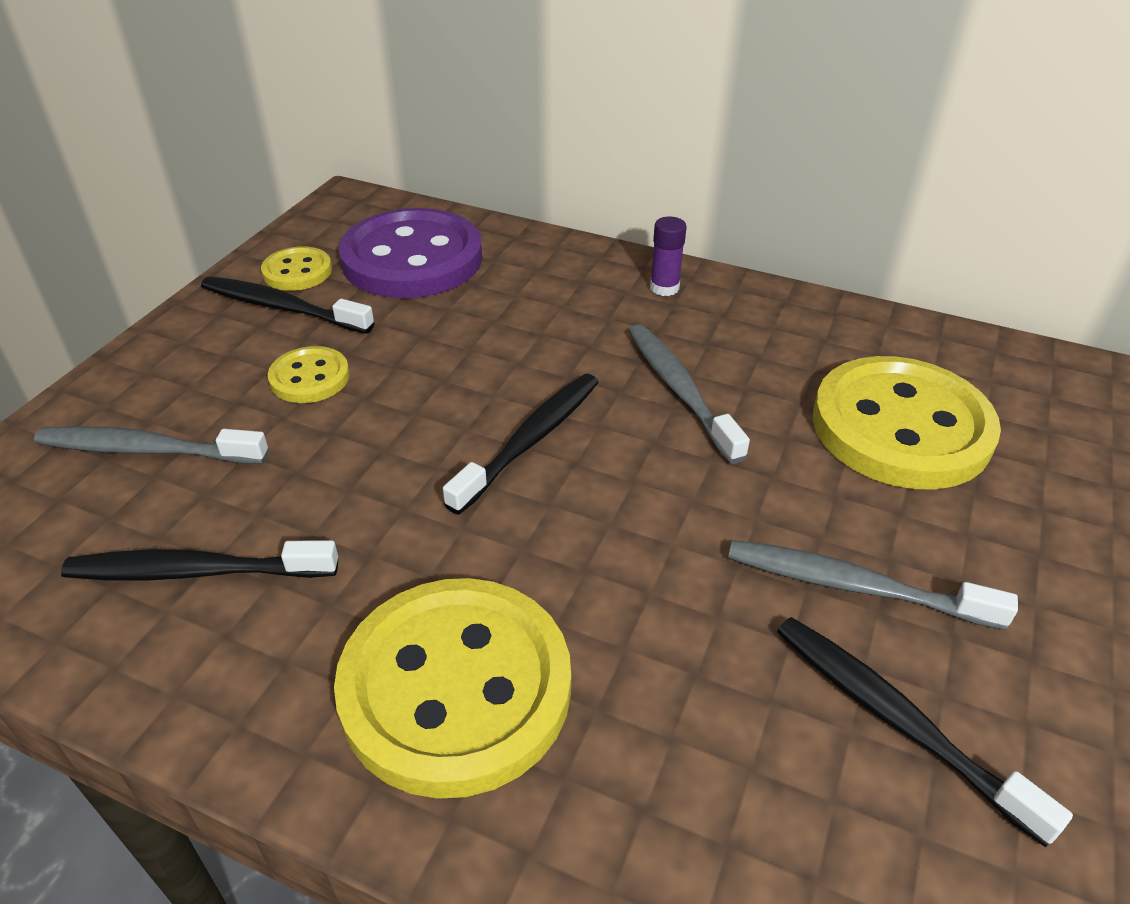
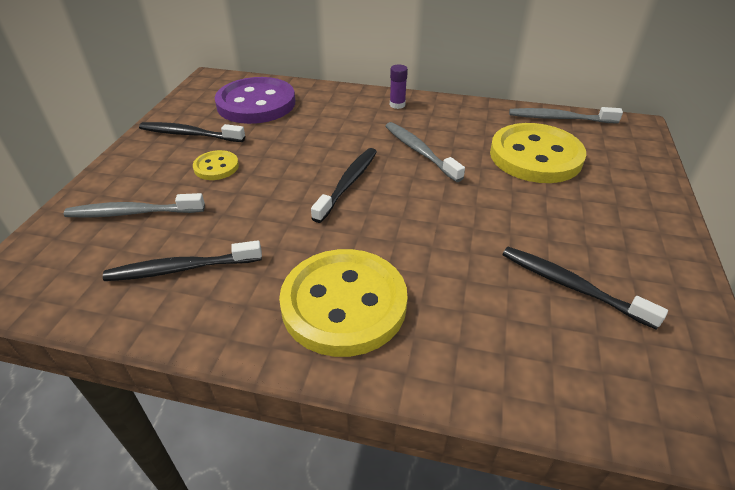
camera: 10 degrees left, 0 degrees up
(297, 271) = (192, 116): yellow button -> none
(855, 586) = (533, 230): grey toothbrush -> grey toothbrush (559, 118)

